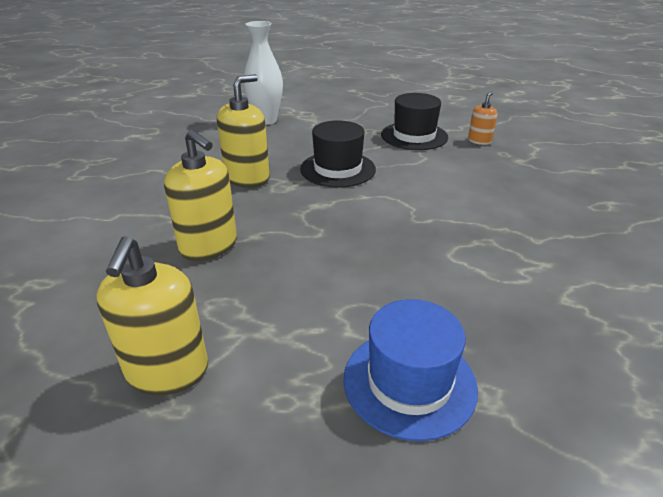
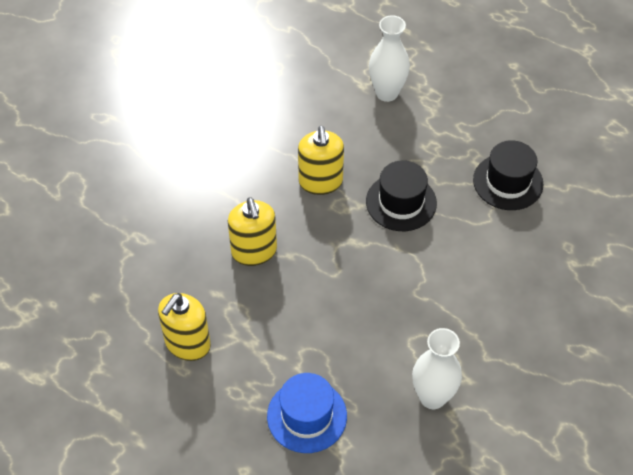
camera: 30 degrees right, 20 degrees up
(247, 178) = (320, 182): yellow soap dispenser -> yellow soap dispenser turned 105 degrees clockwise
(479, 141) = (564, 217): orange soap dispenser -> none
(530, 293) = (432, 397): none -> white vase

